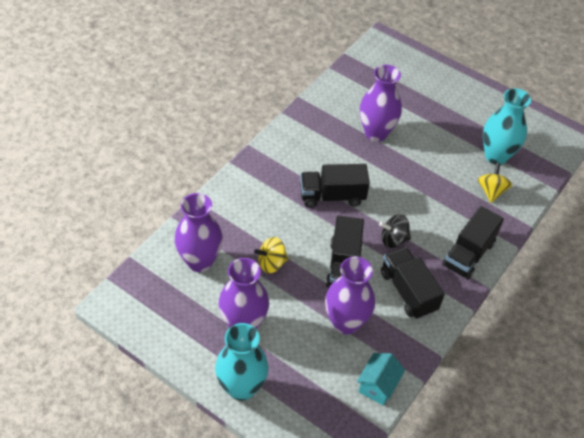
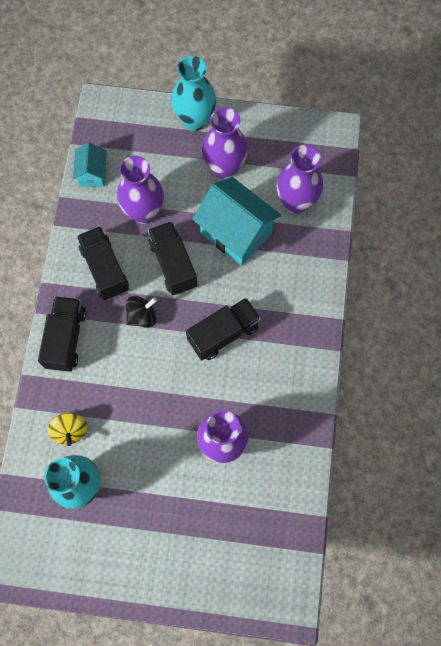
camera: 155 degrees right, 20 degrees up
(271, 263) = (236, 233): yellow spinning top -> turquoise house
(408, 291) = (105, 269): black truck -> black truck turned 150 degrees counterclockwise

